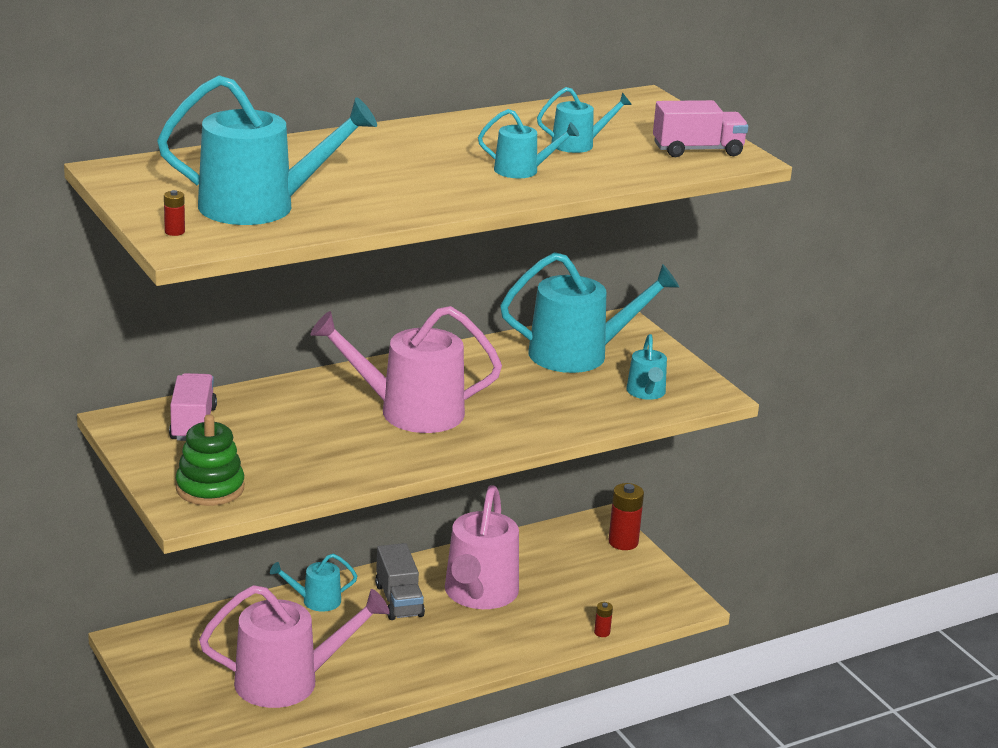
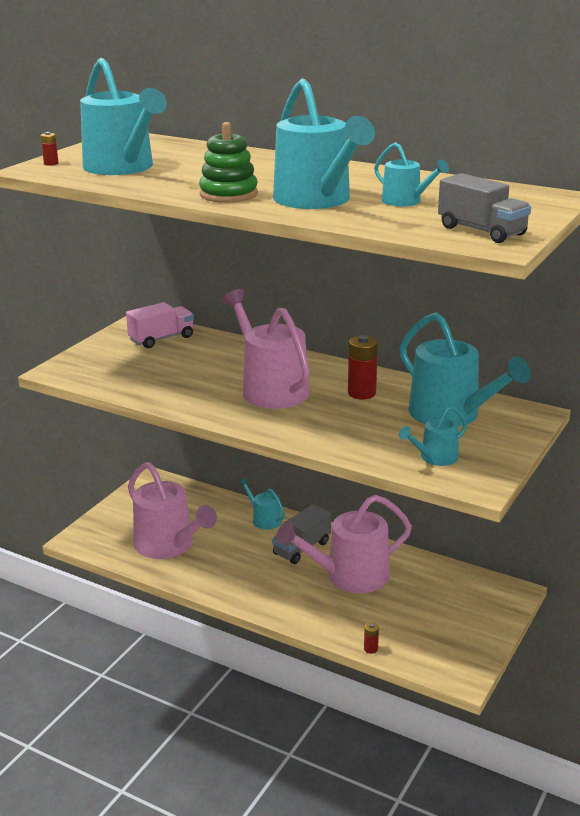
camera: 60 degrees right, 0 degrees up
(210, 488) = (91, 367): green stacking toy -> green stacking toy (228, 194)
(522, 170) = (316, 200): turquoise watering can -> turquoise watering can, size x2.01
(623, 542) = (501, 612): red battery -> red battery (361, 393)
(697, 150) = (481, 231): pink truck -> grey truck

